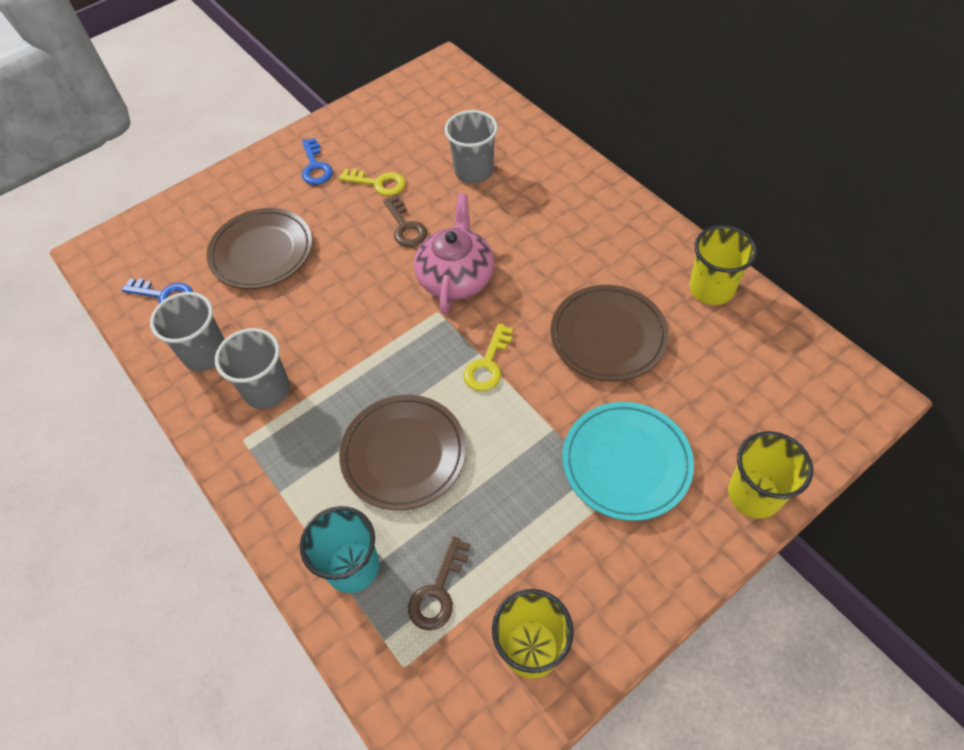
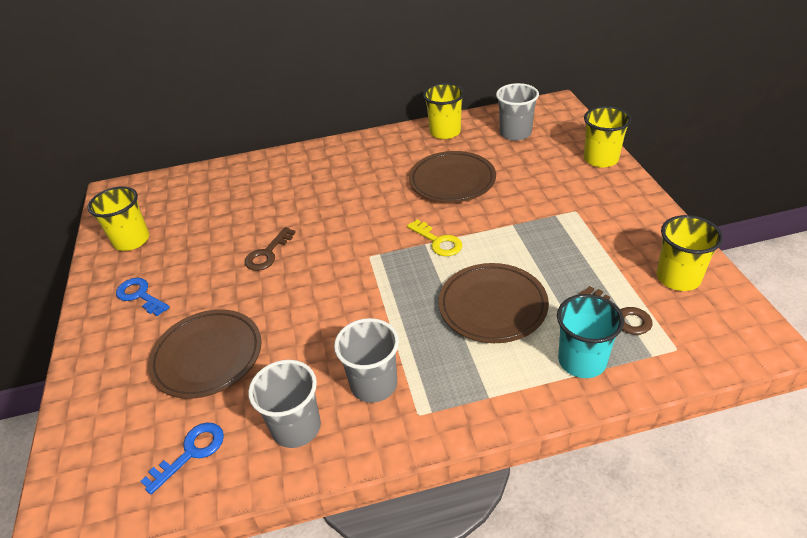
camera: 65 degrees left, 15 degrees down
(315, 167) = (140, 295): blue key -> blue key turned 150 degrees counterclockwise
(378, 183) = (203, 259): yellow key -> none
(381, 119) = (131, 240): none -> yellow cup
(405, 227) = (267, 254): brown key -> brown key turned 120 degrees clockwise
(456, 277) = (343, 238): pink teapot -> none
(474, 171) = (247, 203): grey cup -> grey cup (515, 133)
(626, 463) = (555, 200): turquoise plate -> none

